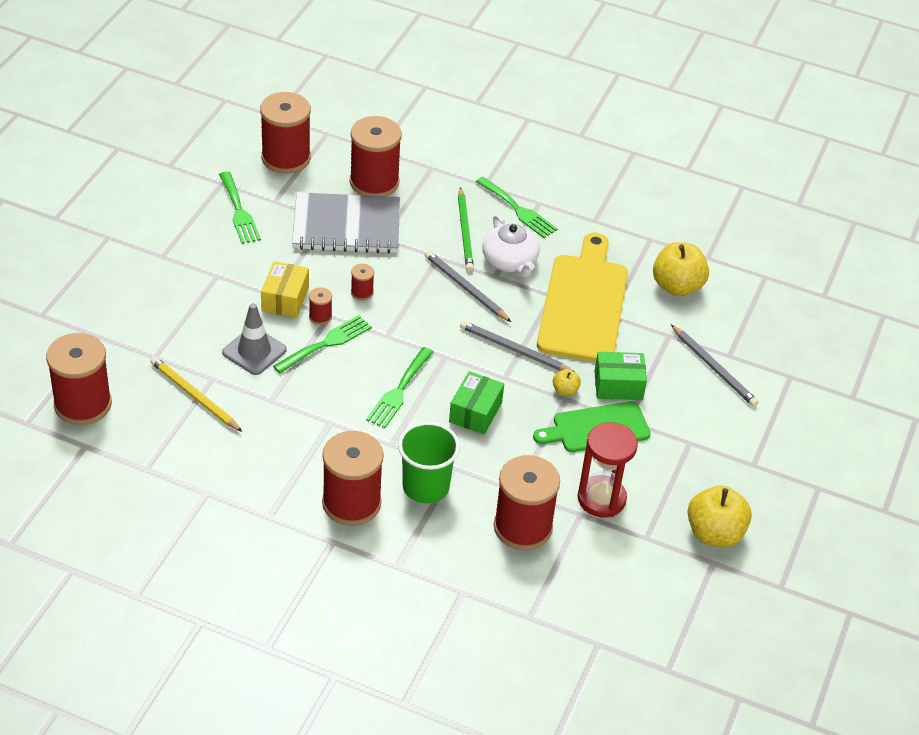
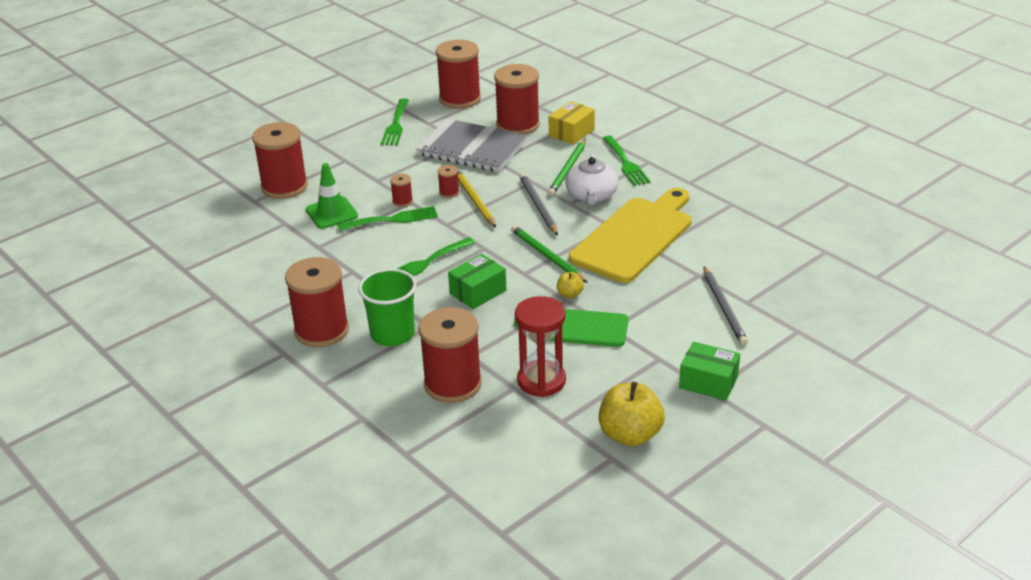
camera: 30 degrees right, 10 degrees down
(83, 404) = (176, 219): red spool -> red spool (284, 187)
(194, 396) = (261, 232): yellow pencil -> yellow pencil (474, 200)
(254, 351) = (331, 213): grey traffic cone -> green traffic cone
(285, 299) = (384, 185): yellow box -> yellow box (571, 132)
(514, 350) = (547, 256): grey pencil -> green pencil
(618, 385) = (622, 301): green box -> green box (708, 382)
(677, 286) = (732, 241): yellow apple -> none

